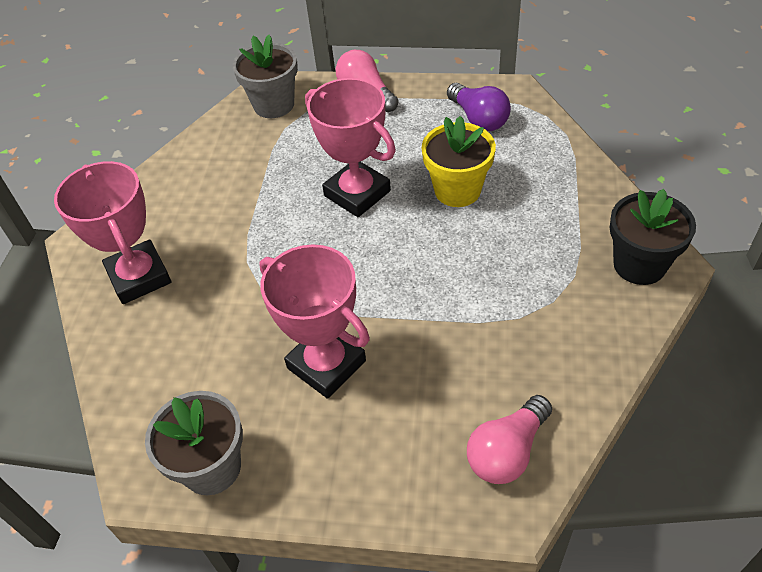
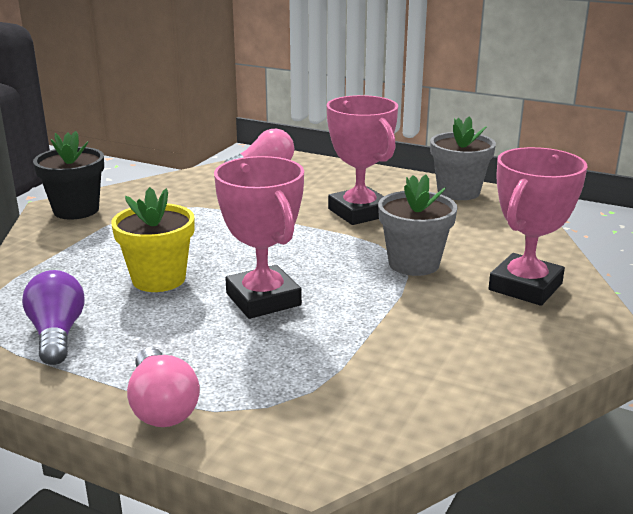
camera: 165 degrees left, 25 degrees down
(139, 277) = (525, 287): pink trophy -> pink trophy turned 45 degrees clockwise
(274, 105) = (312, 429): grey flower pot -> grey flower pot (414, 264)

